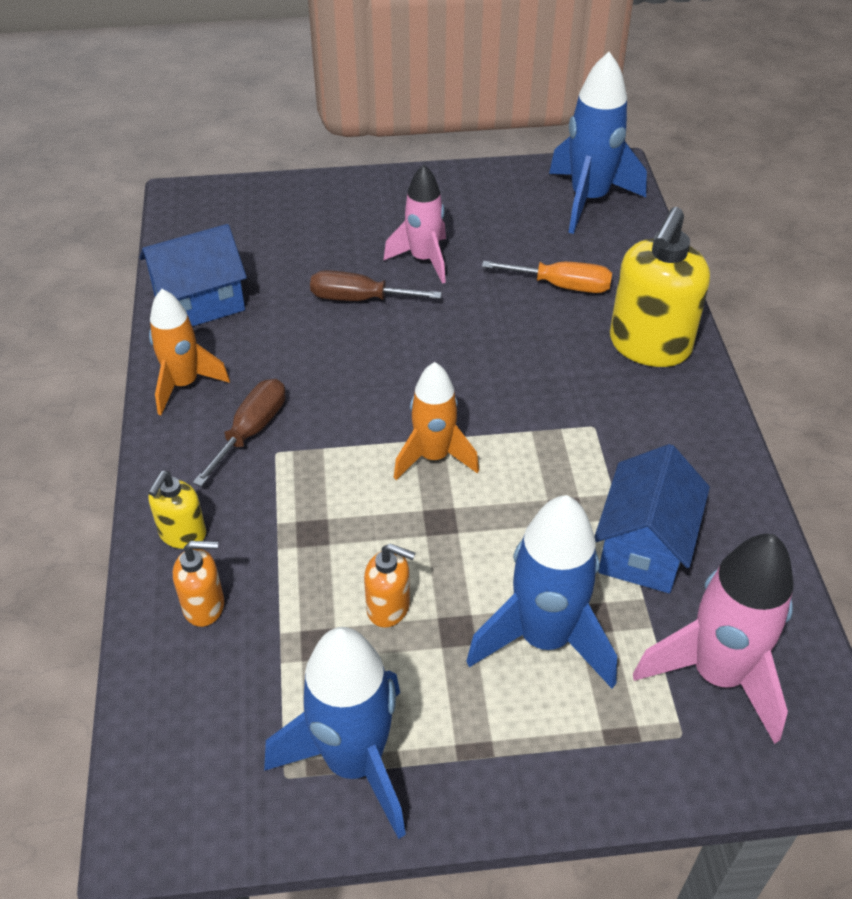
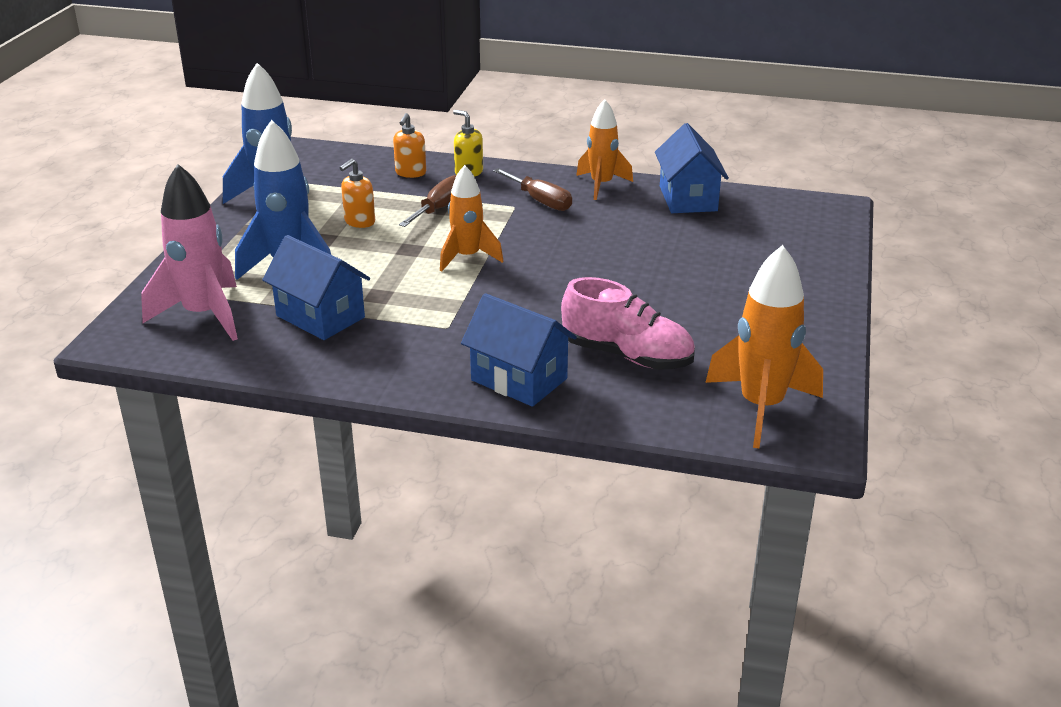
camera: 110 degrees right, 15 degrees down
(359, 299) = (660, 258): brown screwdriver -> brown screwdriver (439, 208)
(424, 259) = (700, 295): pink rocket -> none
(562, 286) = (627, 355): orange screwdriver -> pink shoe
(589, 200) = (761, 407): blue rocket -> orange rocket
(649, 346) = (519, 379): yellow soap dispenser -> blue house

